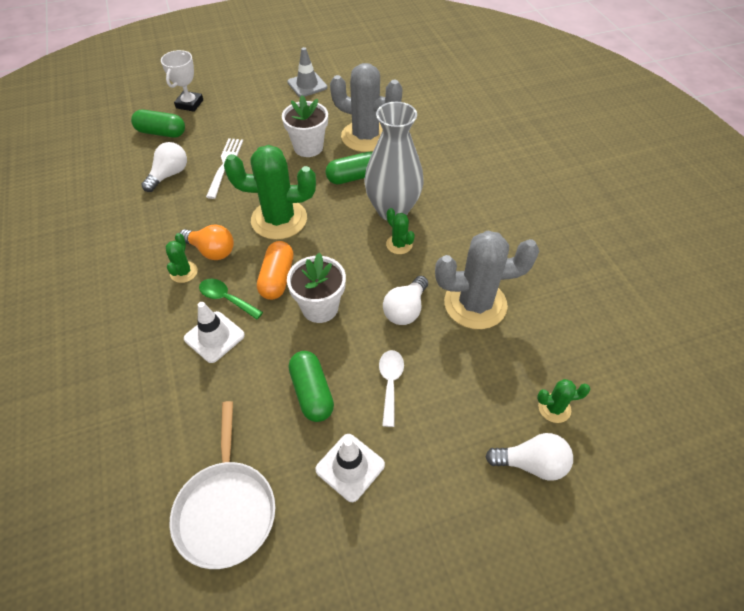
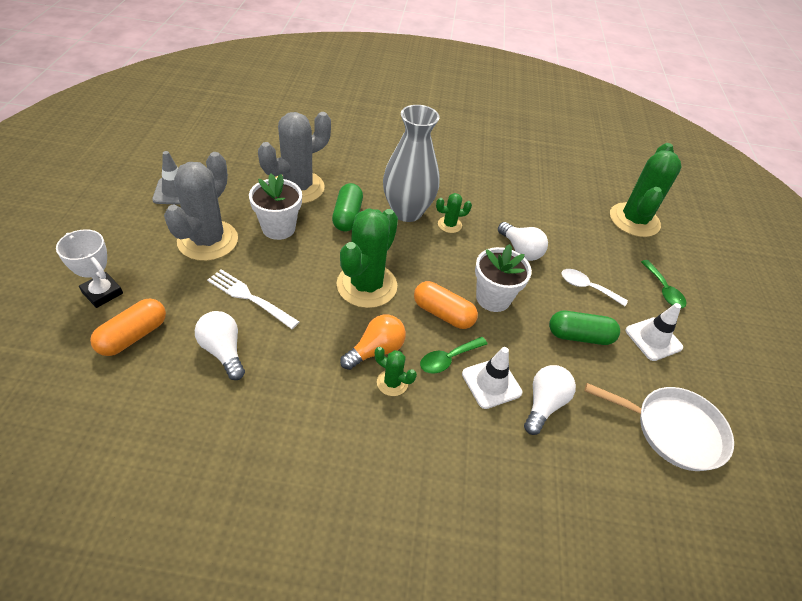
camera: 70 degrees left, 5 degrees down
(161, 133) = (133, 336): green capsule -> orange capsule
(442, 465) = (663, 290): none -> green spoon
(475, 304) = (533, 213): grey cactus -> grey cactus (208, 240)
(531, 463) = (671, 249): white light bulb -> white light bulb (544, 404)
(554, 408) = (634, 220): green cactus -> green cactus, size x2.19

